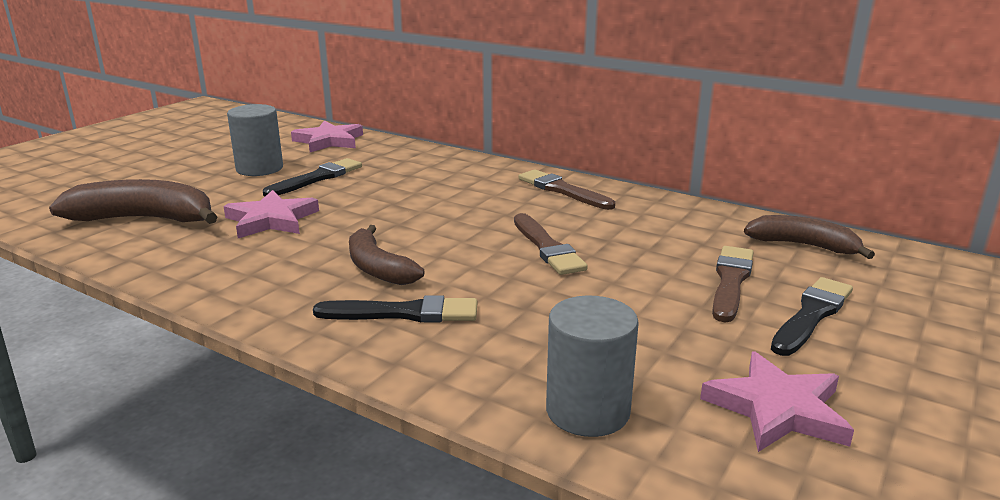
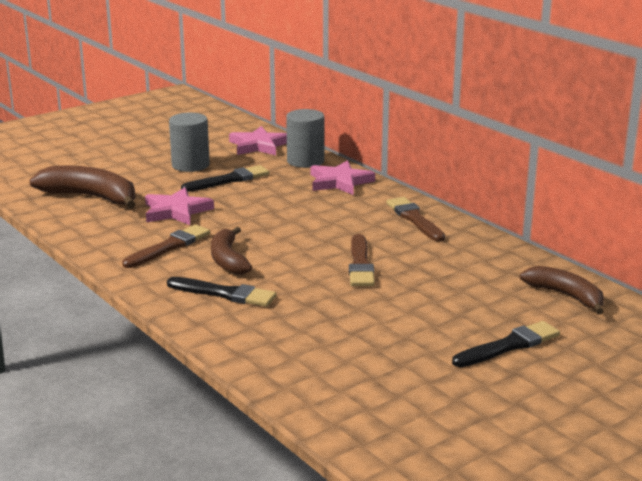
camera: 20 degrees right, 0 degrees up
(587, 411) = (294, 372): grey cylinder -> grey cylinder (305, 161)
(731, 281) = (475, 312): brown brush -> brown brush (169, 247)
(777, 409) = (416, 394): pink star -> pink star (340, 182)

